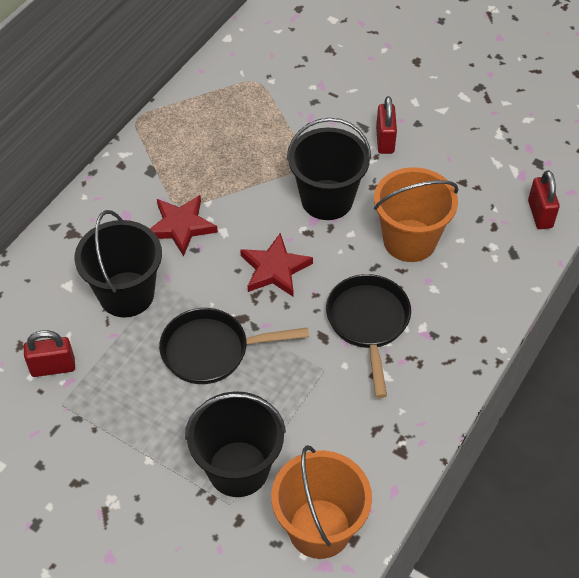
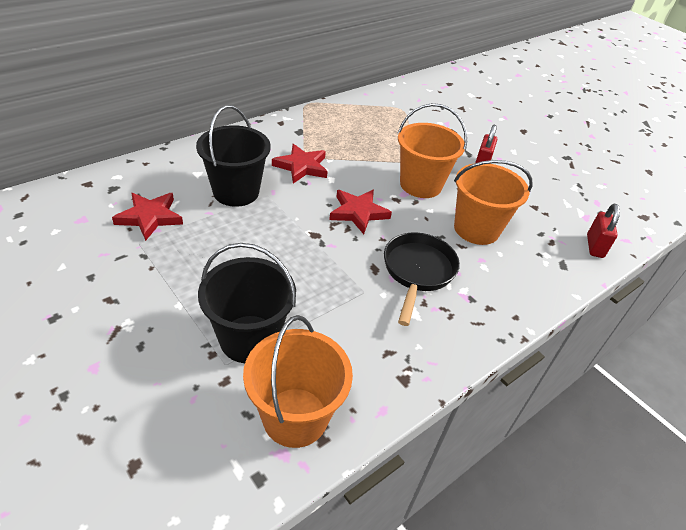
camera: 15 degrees right, 10 degrees down
(53, 367) = (150, 217): red padlock -> red star
(212, 351) = (278, 247): black pan -> none
(327, 200) = (420, 185): black bucket -> orange bucket

